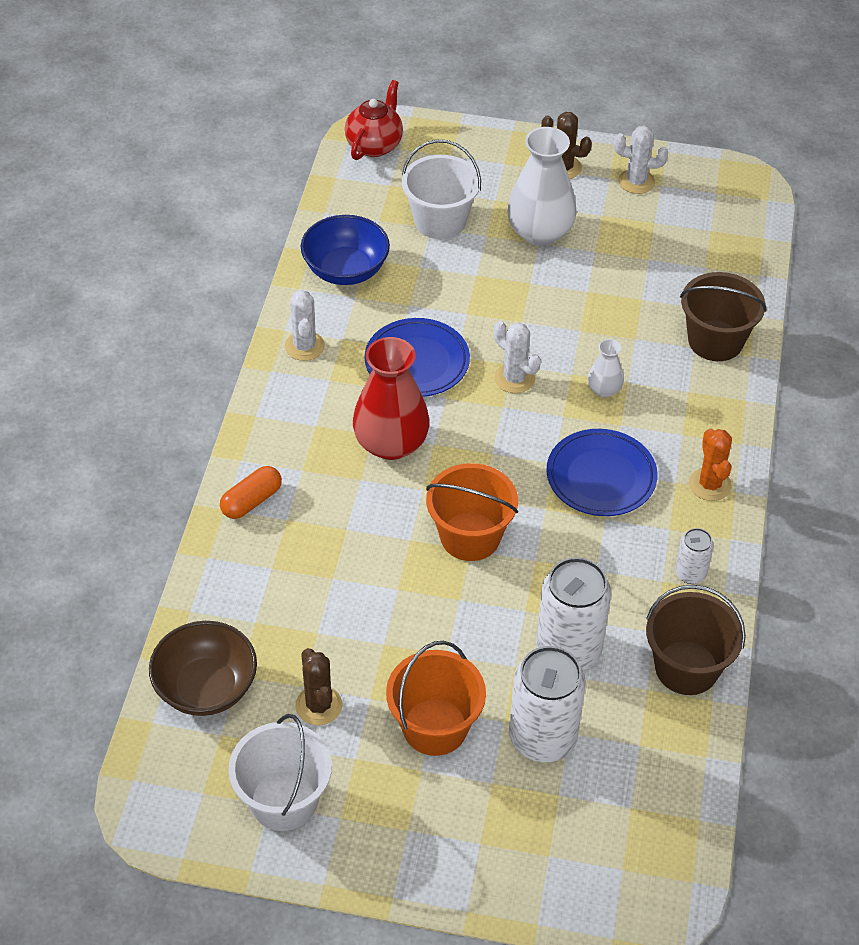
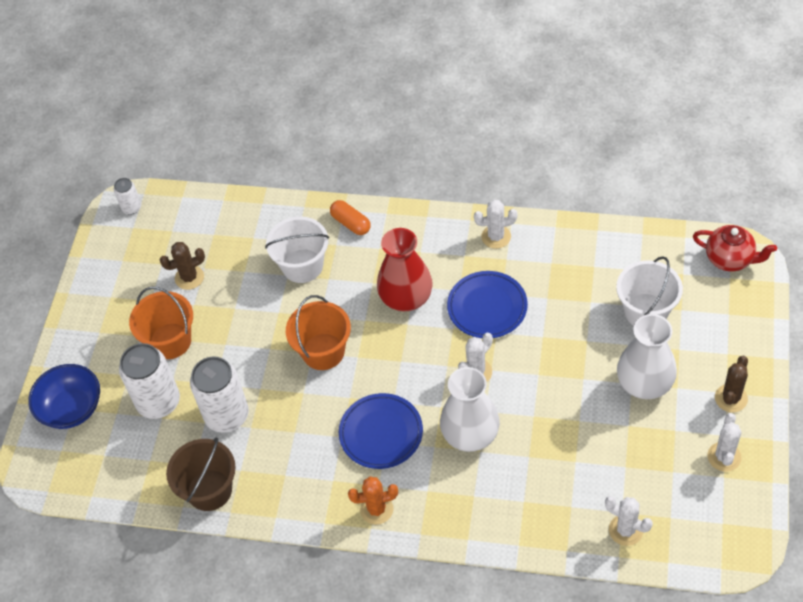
camera: 95 degrees right, 5 degrees up
(206, 687) = (205, 219): brown bowl -> none
(283, 800) = (124, 267): white bucket -> white bucket (302, 266)
(346, 270) = (579, 254): blue bowl -> blue bowl (71, 408)
(604, 389) = (470, 434): white vase -> white vase, size x2.05
(690, 573) = (291, 494): white can -> white can (131, 208)
(715, 341) = (533, 517): brown bucket -> none
(727, 266) = (625, 530): none -> white cactus

